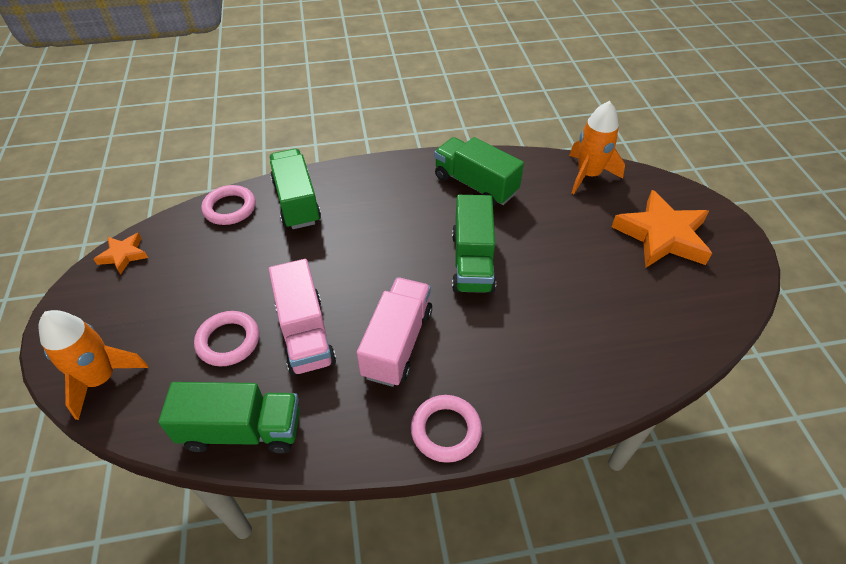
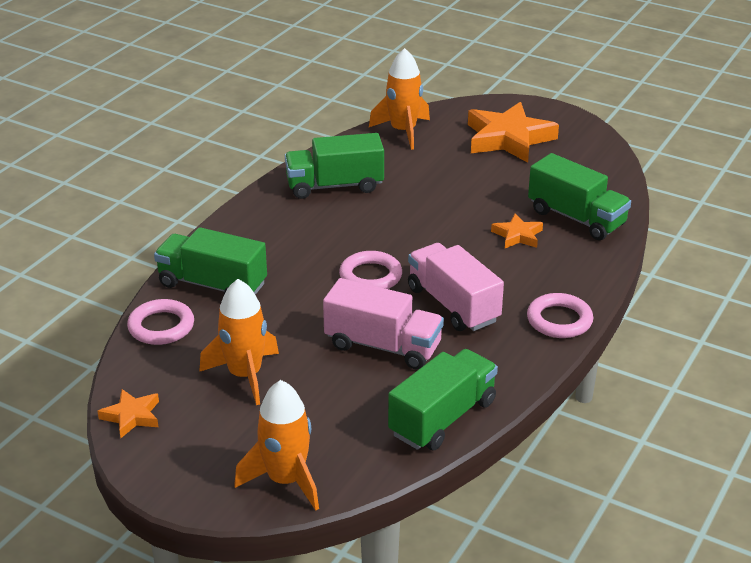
camera: 50 degrees left, 15 degrees down
(208, 280) = (245, 375): none -> orange rocket
(228, 341) = (337, 390): pink ring -> pink ring (370, 276)
(472, 262) = (418, 231): green truck -> green truck (576, 218)
(535, 325) = (517, 235): none -> orange star

